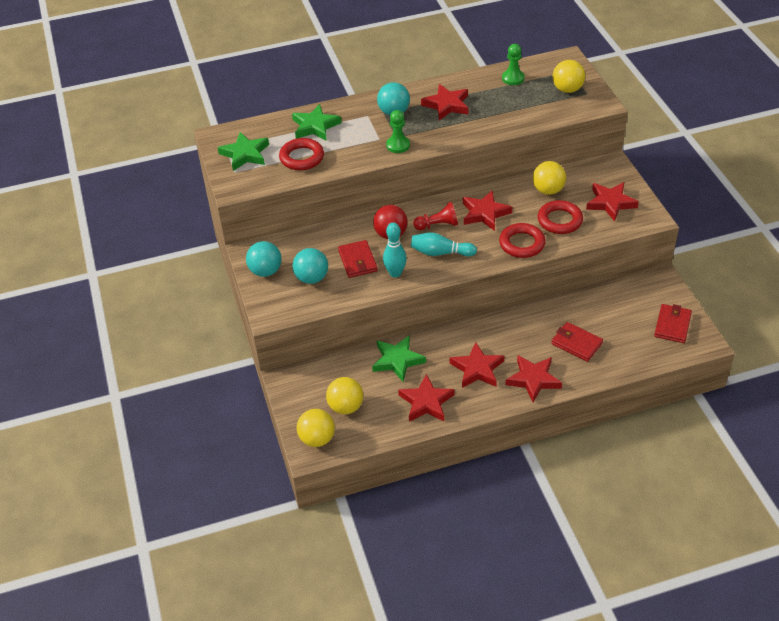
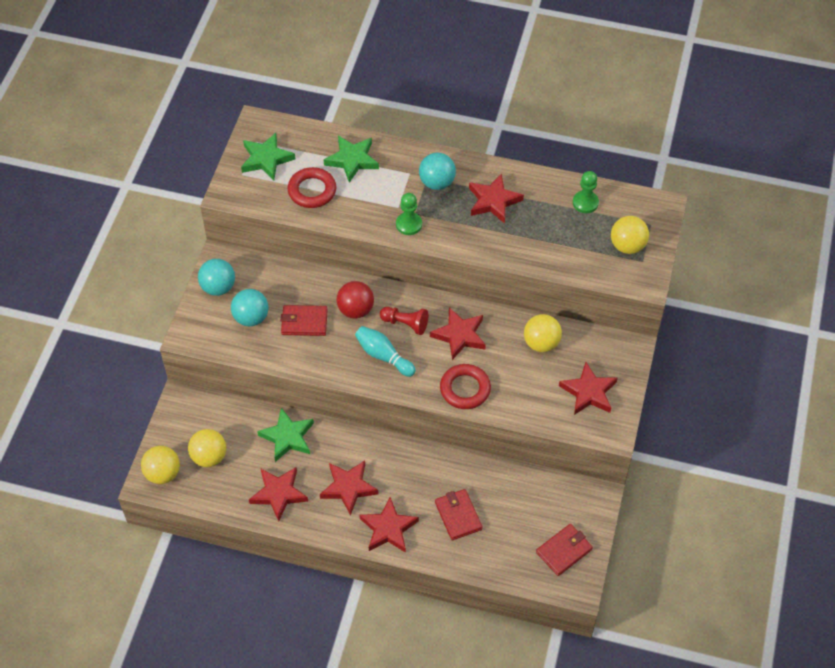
camera: 30 degrees right, 10 degrees up
(358, 261) = (304, 322): red wallet -> red wallet turned 75 degrees clockwise
(395, 273) = (326, 354): turquoise bowling pin -> none
(559, 220) = (522, 384): red ring -> none

